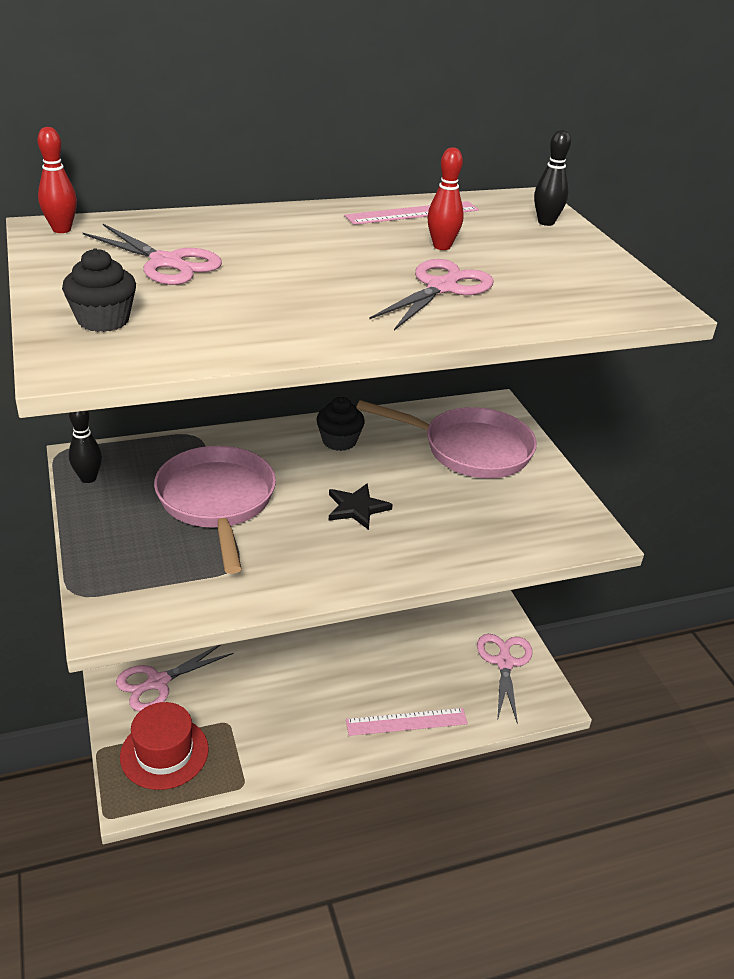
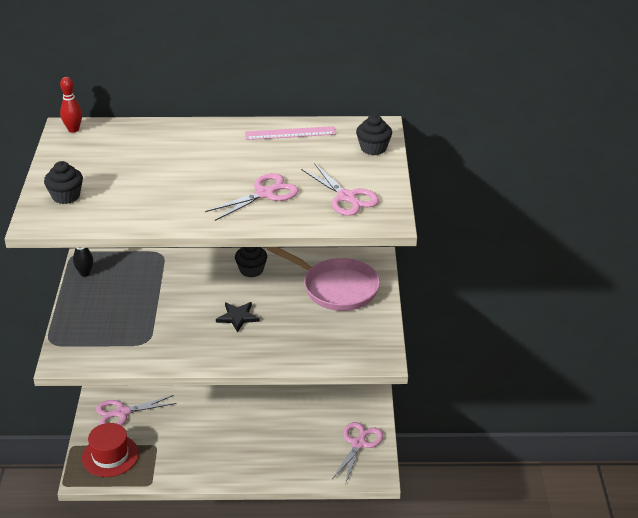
camera: 20 degrees right, 0 degrees up
(167, 263) = (119, 160): pink scissors -> pink scissors (346, 197)
(217, 502) = (154, 300): pink pan -> none
(406, 722) = (271, 468): pink ruler -> none
(442, 246) = (289, 162): red bowling pin -> none
(546, 222) = (373, 148): black bowling pin -> black cupcake

